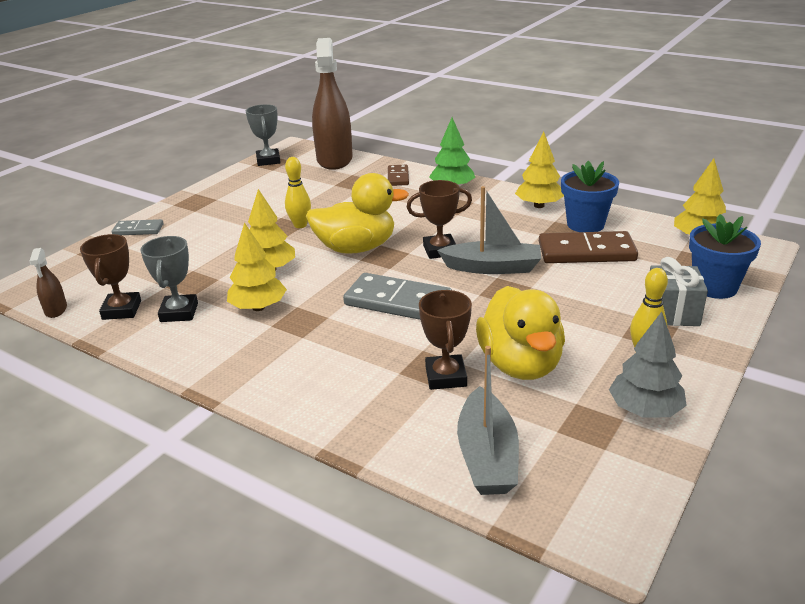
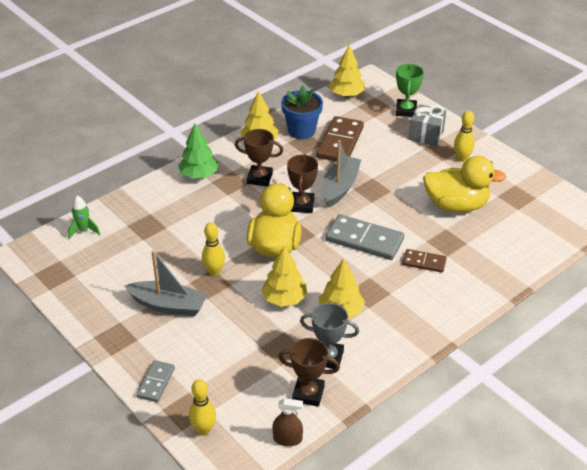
camera: 75 degrees left, 10 degrees up
(75, 263) = (203, 430): none -> yellow bowling pin
(268, 160) = (48, 276): grey trophy -> none
(334, 160) = (83, 230): brown spray bottle -> green rocket
(398, 177) = (155, 199): brown domino -> brown domino (424, 262)
(398, 302) = (364, 240): grey domino -> grey domino turned 75 degrees clockwise
(446, 376) = (458, 237): brown trophy -> brown trophy (259, 178)
(487, 456) = (532, 238): grey boat -> grey boat (168, 305)
(645, 410) = (510, 175): grey tree -> none
(714, 287) = (406, 110): blue flower pot -> green trophy

